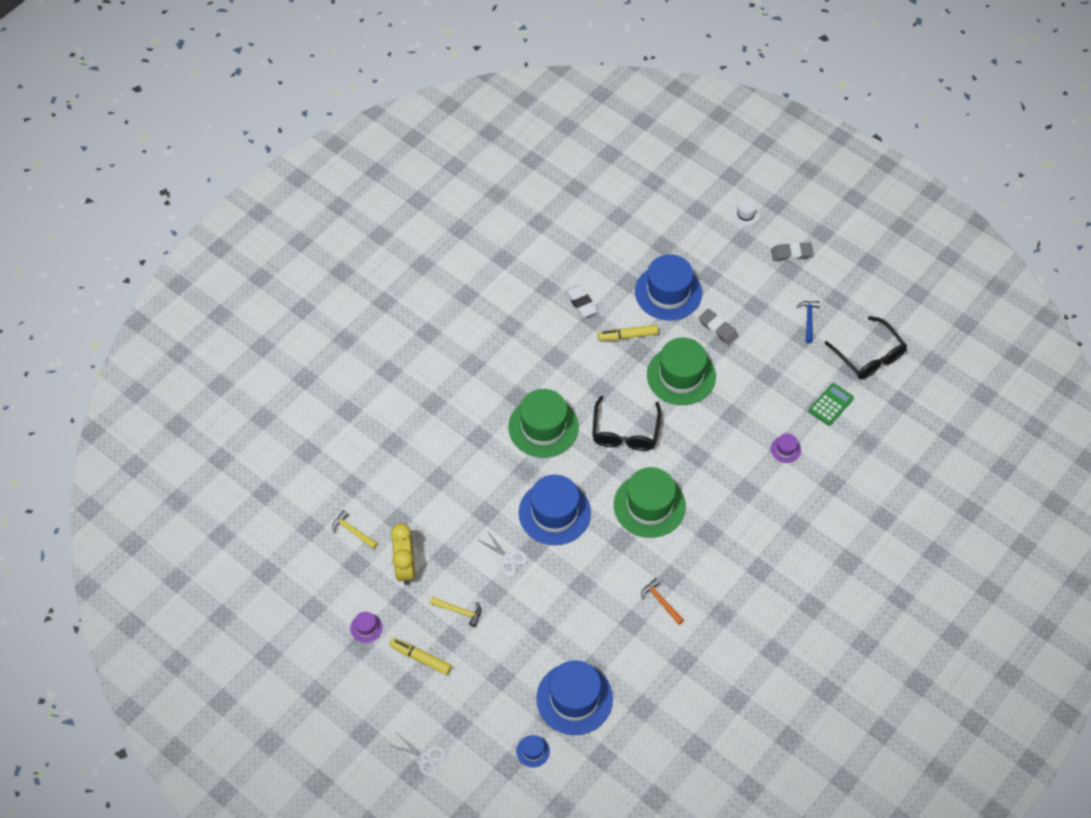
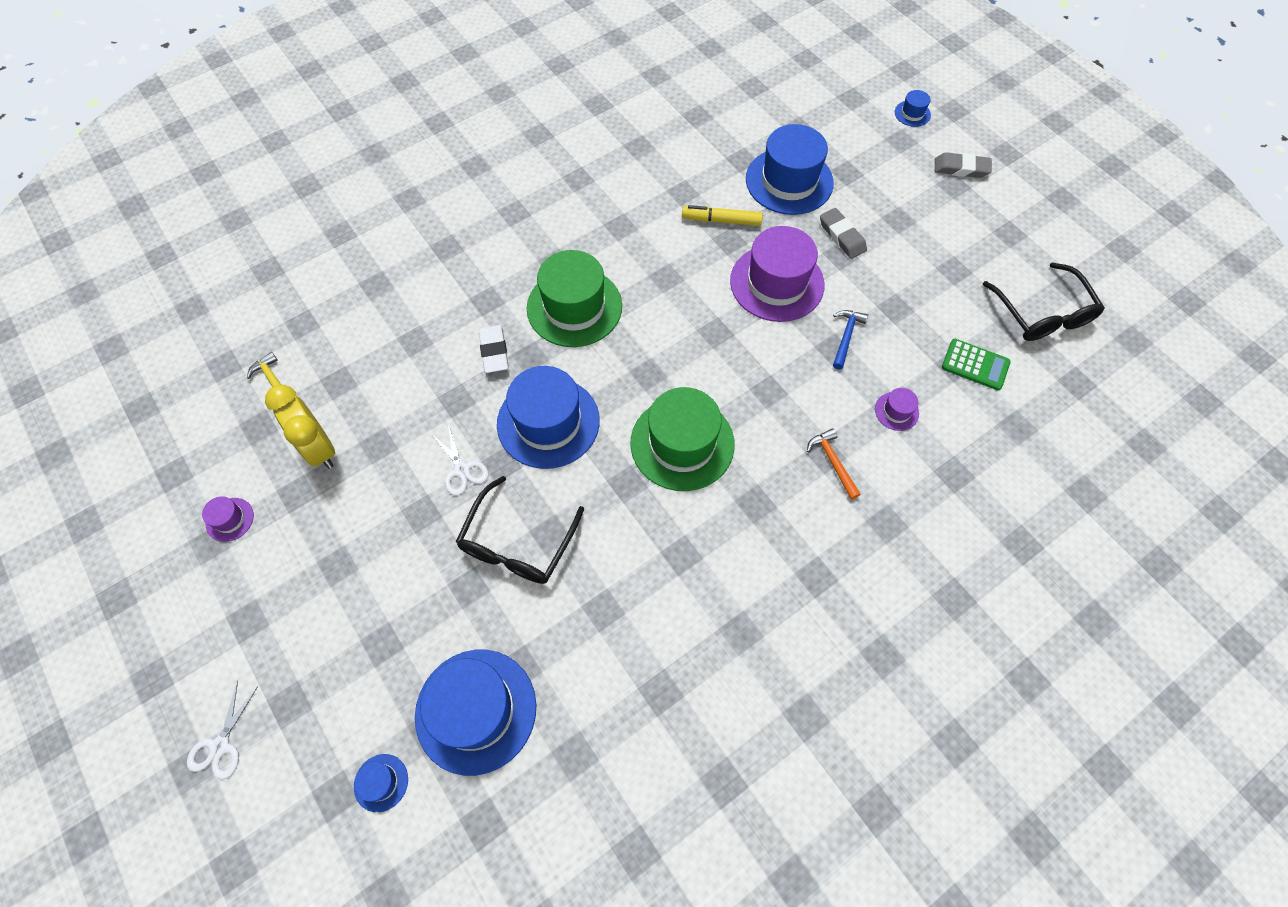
camera: 15 degrees right, 5 degrees up
(405, 568) = (319, 448): yellow clock -> yellow clock turned 45 degrees counterclockwise
(421, 658) = (282, 584): yellow marker -> none
(426, 757) = (220, 746): white scissors -> white scissors turned 60 degrees clockwise
(459, 611) = (365, 528): yellow hammer -> none
(581, 303) = (675, 171): white eraser -> white eraser (494, 351)
(625, 432) = (680, 338): black glasses -> black glasses (518, 543)
(661, 602) = (655, 589): orange hammer -> orange hammer (832, 462)
(681, 375) = (777, 283): green hat -> purple hat
(746, 214) = (912, 113): white hat -> blue hat
(808, 319) = (967, 250): blue hammer -> blue hammer (846, 337)
(831, 404) = (975, 365): green calculator -> green calculator turned 60 degrees clockwise

